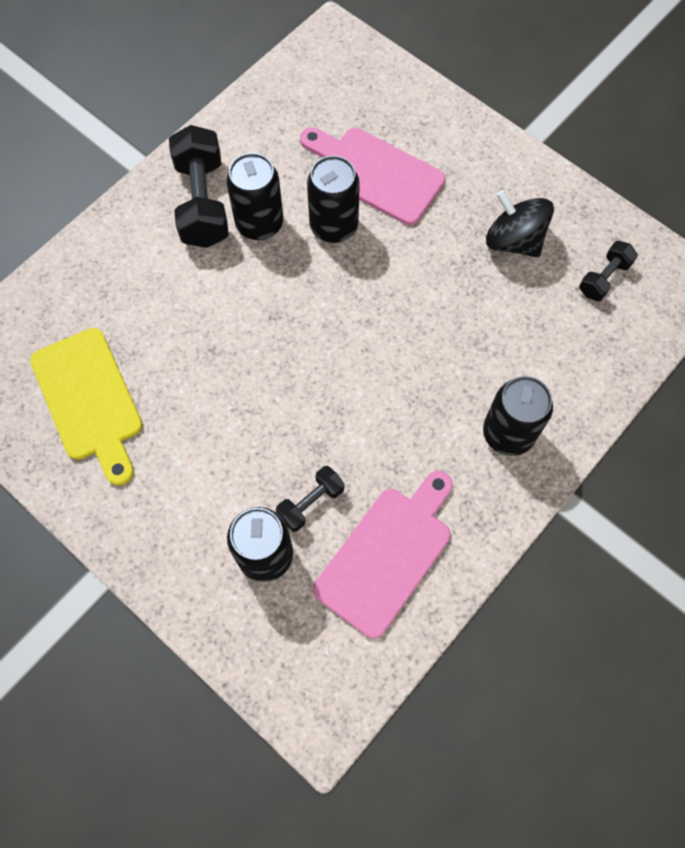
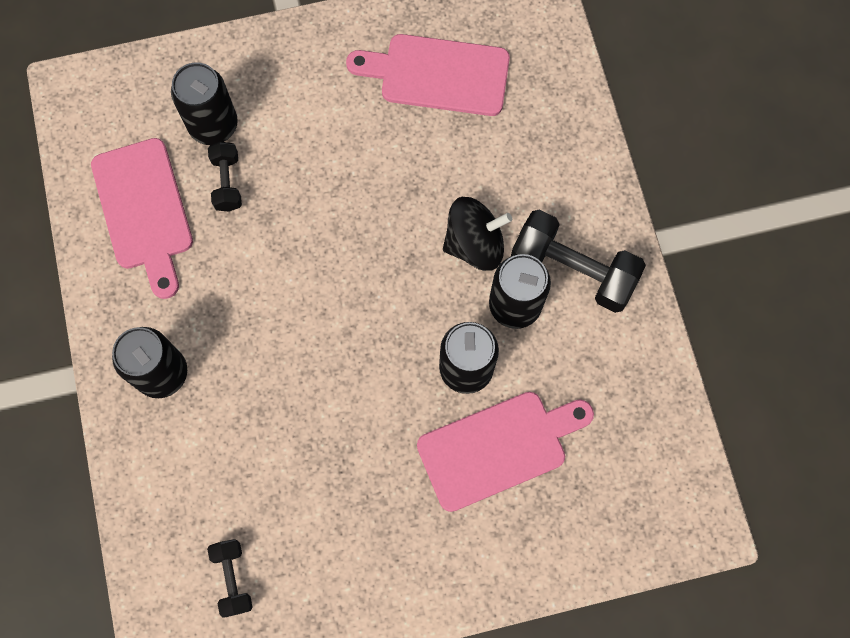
camera: 125 degrees right, 5 degrees up
(89, 400) = (438, 74): yellow cutting board -> pink cutting board
(513, 241) = (332, 524): black spinning top -> black spinning top (474, 244)

